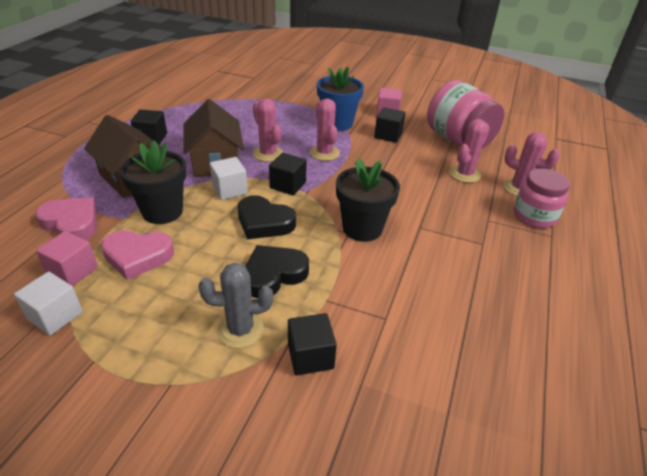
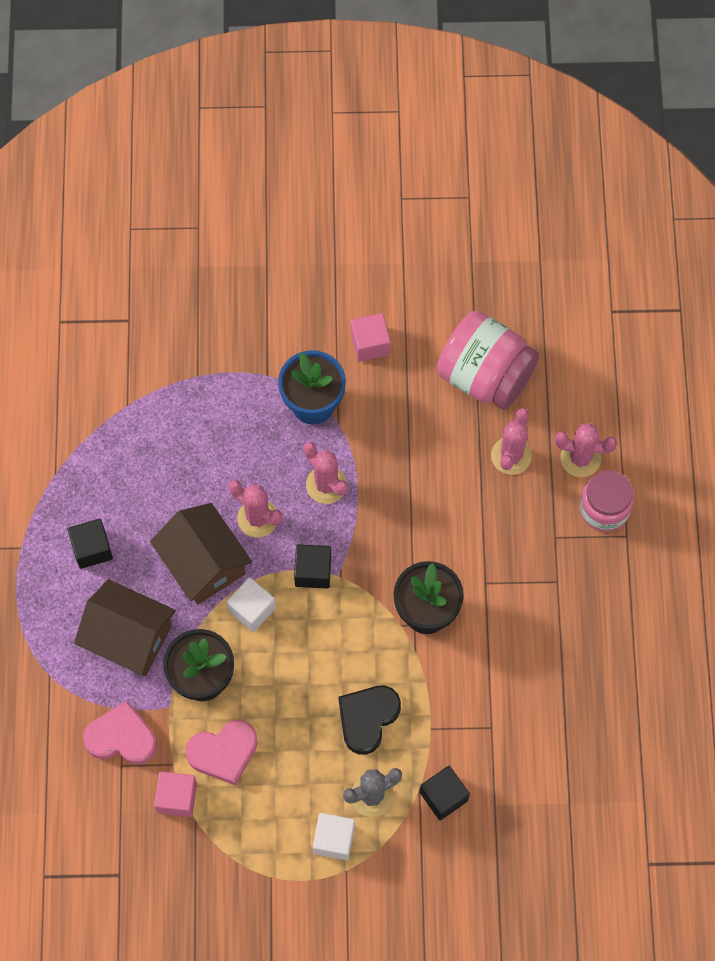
camera: 20 degrees left, 30 degrees up
(55, 315) = (203, 850): white cube -> white cube (334, 839)
(264, 222) = (319, 648): black heart -> none
(388, 135) = (390, 404): black cube -> none

